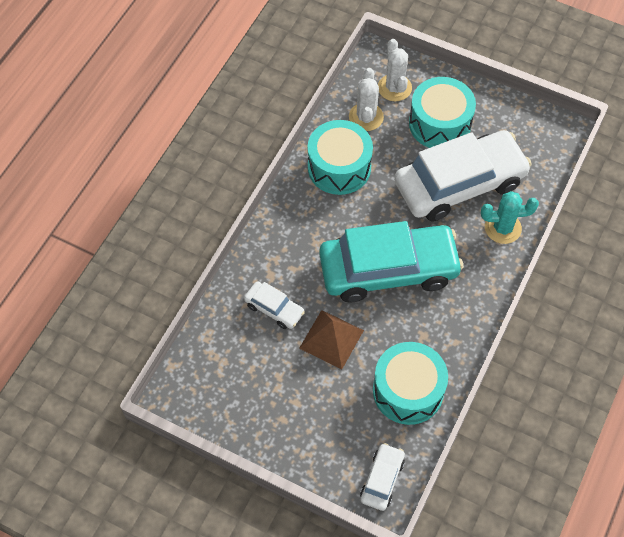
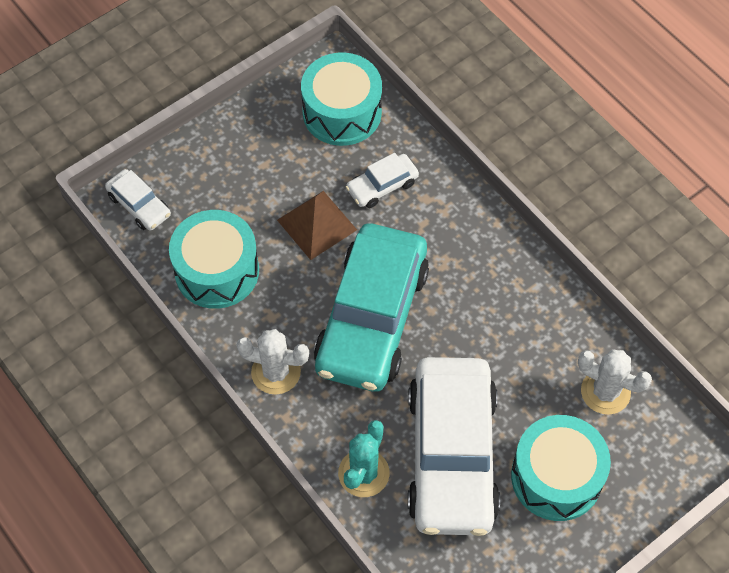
camera: 115 degrees right, 0 degrees up
(339, 167) = (540, 327): turquoise drum -> turquoise drum (342, 112)
(394, 88) = (640, 449): white cactus -> white cactus (276, 372)

